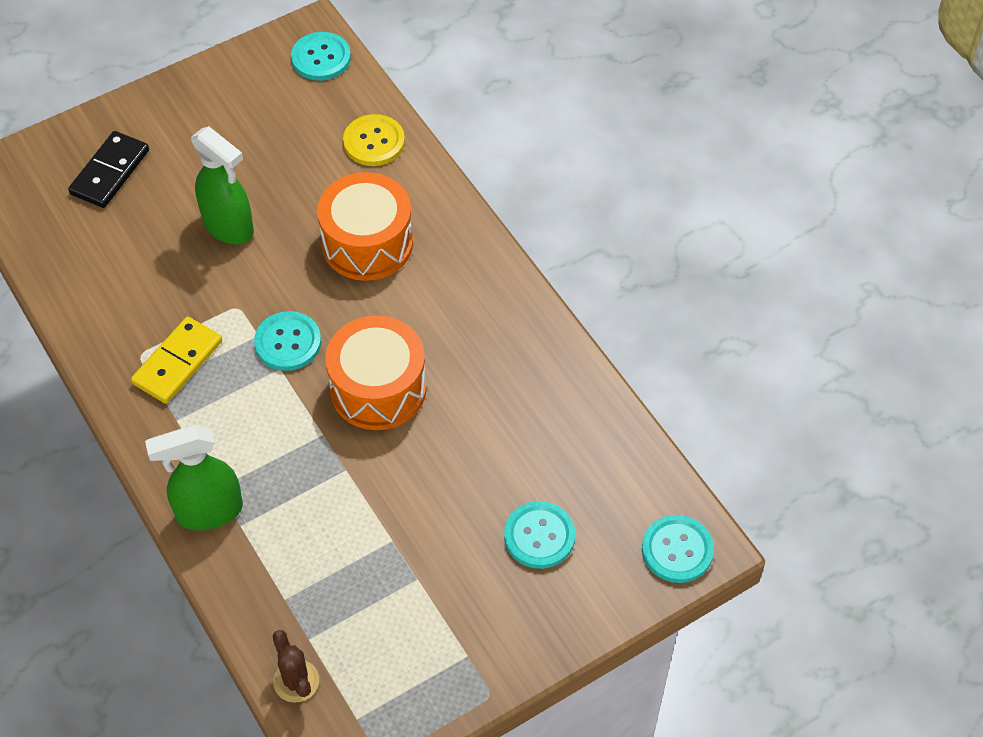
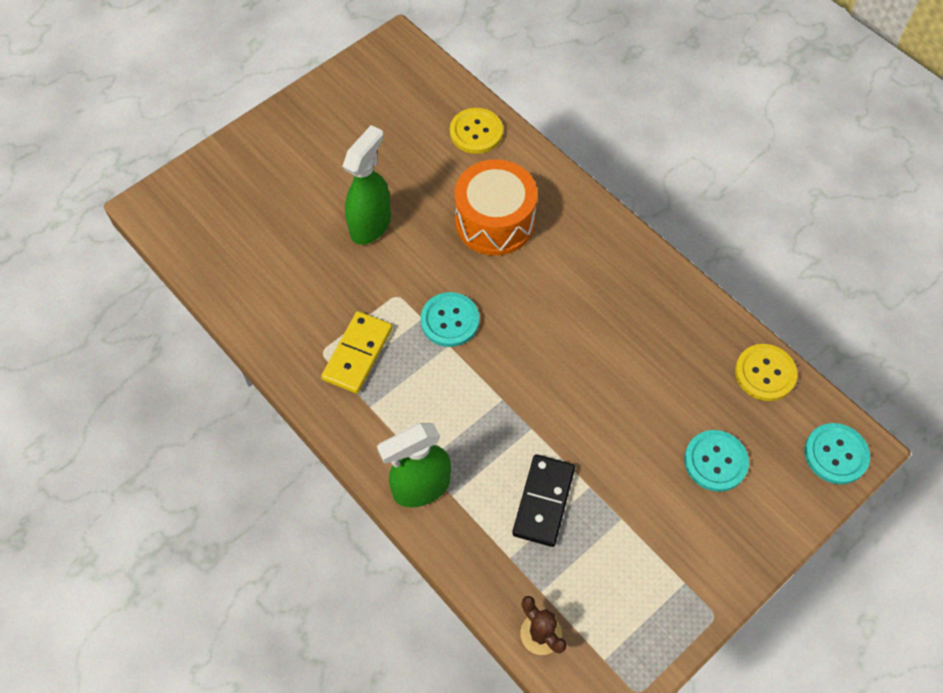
camera: 10 degrees left, 5 degrees up
(110, 172) = (253, 191): black domino -> black domino (543, 501)
(229, 227) = (371, 225): green spray bottle -> green spray bottle turned 90 degrees counterclockwise
(321, 58) = (411, 66): turquoise button -> none
(378, 388) = (539, 350): orange drum -> none
(624, 452) = (765, 373): none -> yellow button

